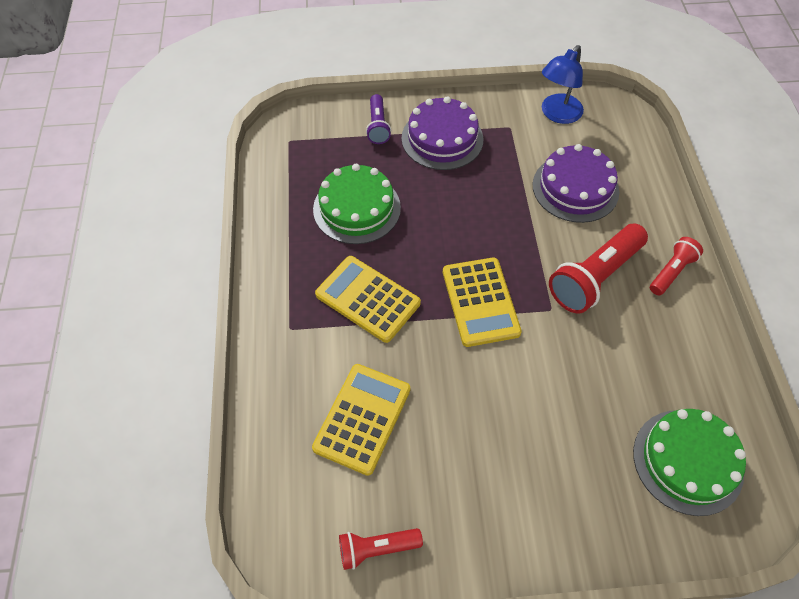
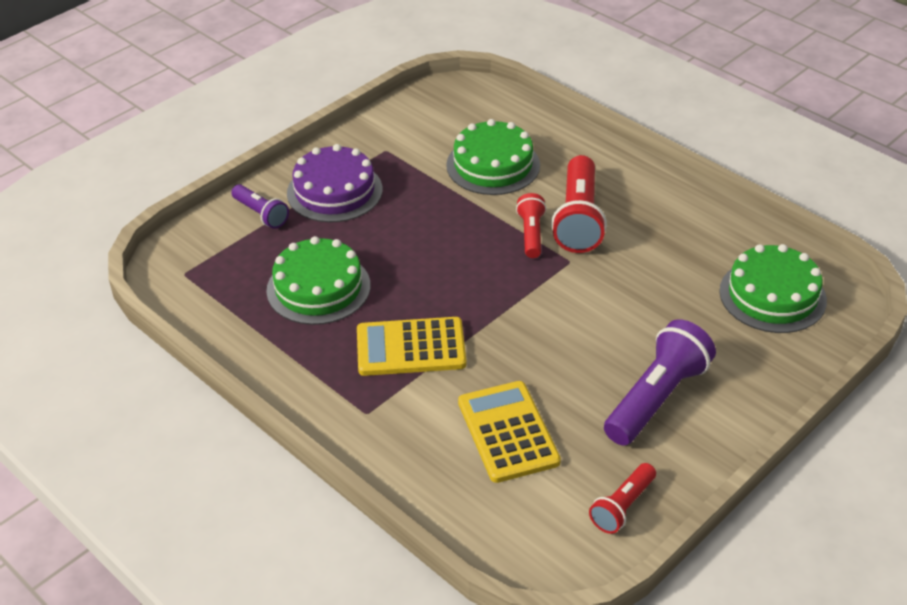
camera: 40 degrees left, 15 degrees down
(480, 302) = (508, 290): yellow calculator -> none
(496, 478) = (657, 398): none -> purple flashlight
(557, 114) = (416, 119): blue lamp -> none
(575, 188) = (493, 165): purple cake -> green cake
(671, 272) = (630, 181): red flashlight -> red flashlight (531, 234)

